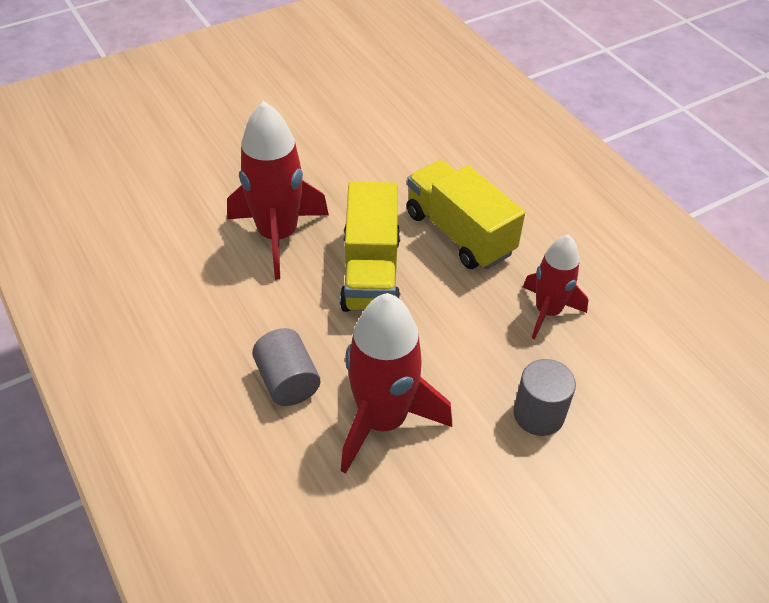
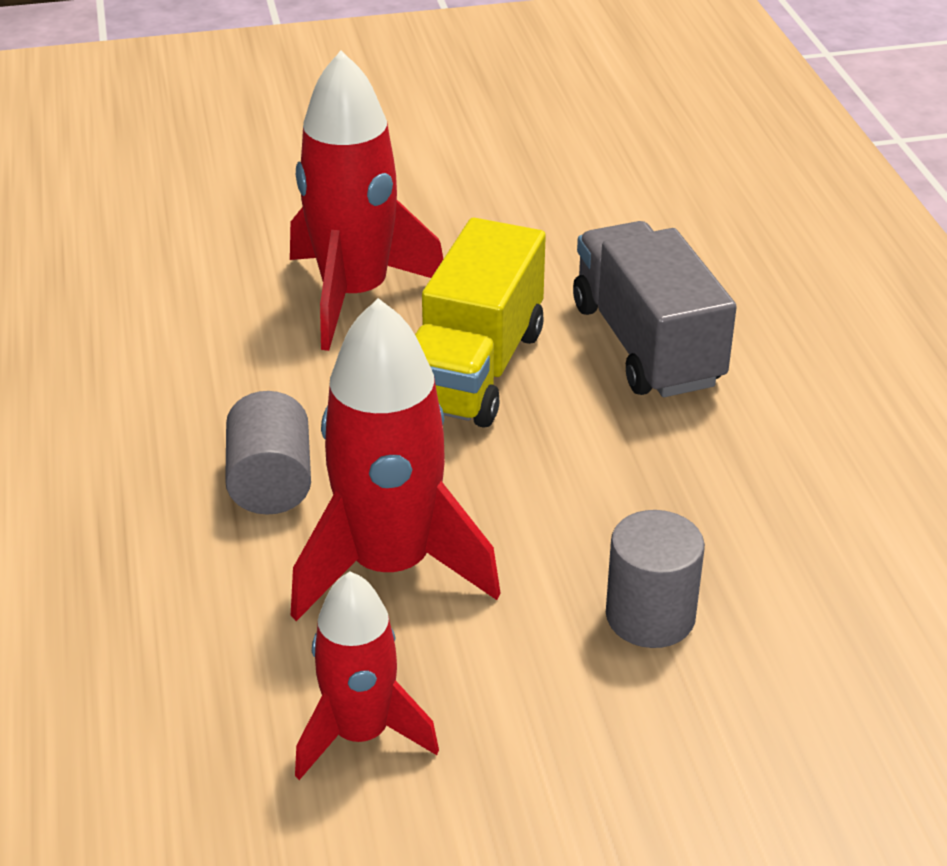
camera: 20 degrees right, 10 degrees down
(459, 233) = (646, 344): yellow truck -> grey truck
(547, 311) = (741, 479): red rocket -> red rocket (361, 733)

